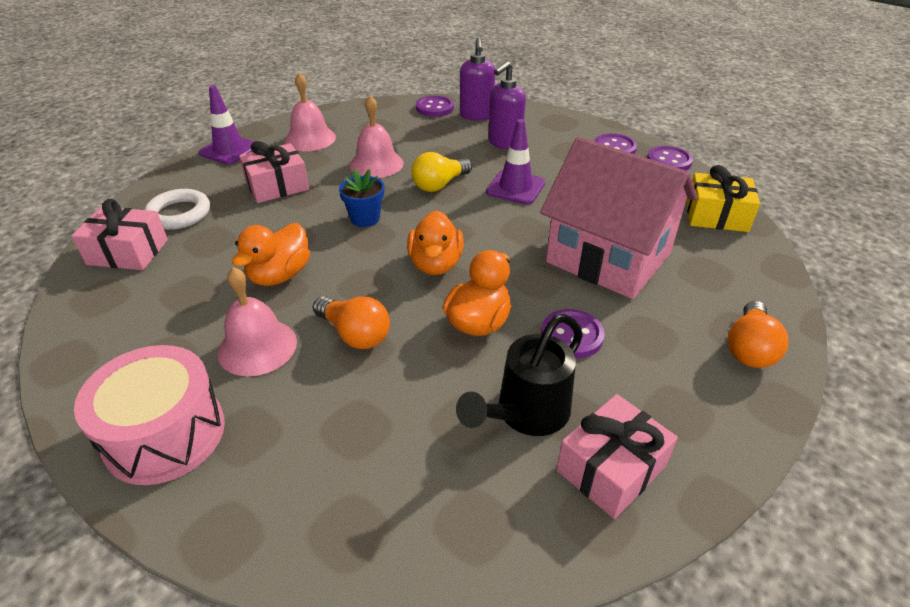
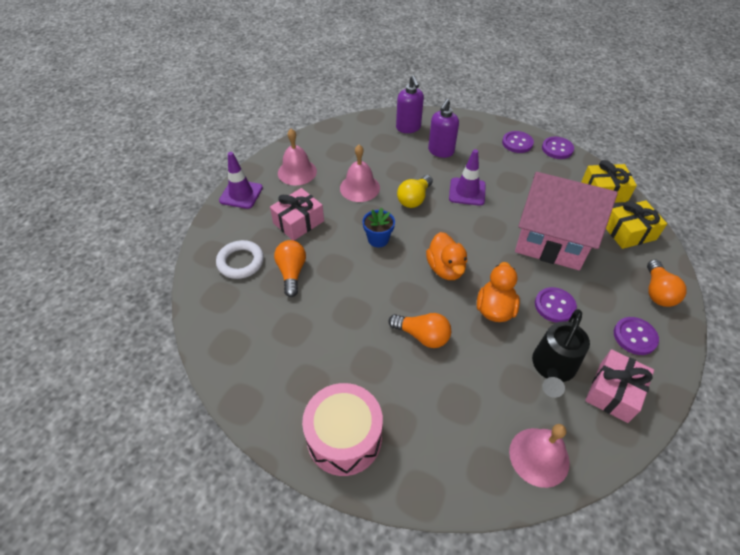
camera: 15 degrees left, 10 degrees up
(128, 252) = (225, 304): pink gift -> none
(232, 234) = (292, 272): none -> orange light bulb
(257, 347) = (364, 360): pink bell -> pink bell (539, 456)
(280, 275) = (346, 300): orange duck -> none
(435, 108) = (374, 125): purple button -> purple button (635, 337)
(735, 267) = (629, 232): none -> yellow gift

